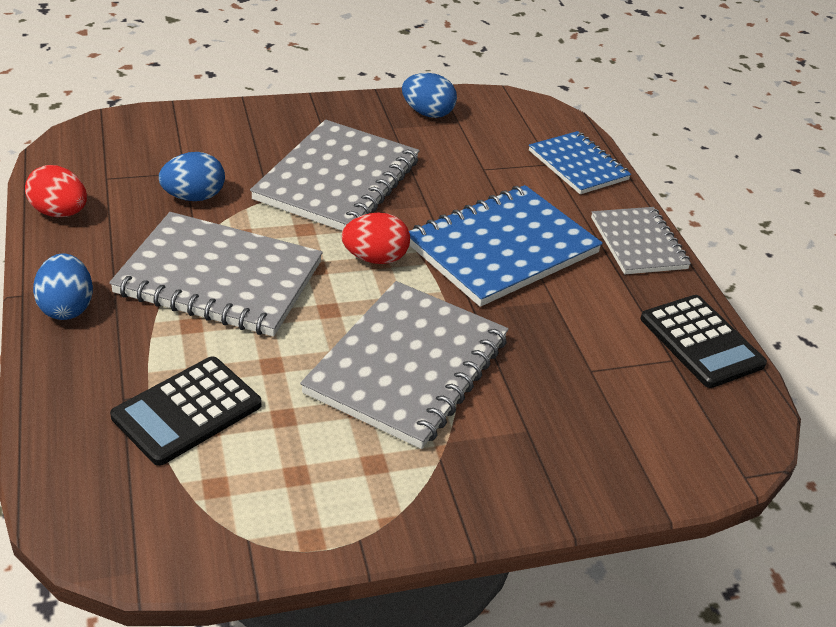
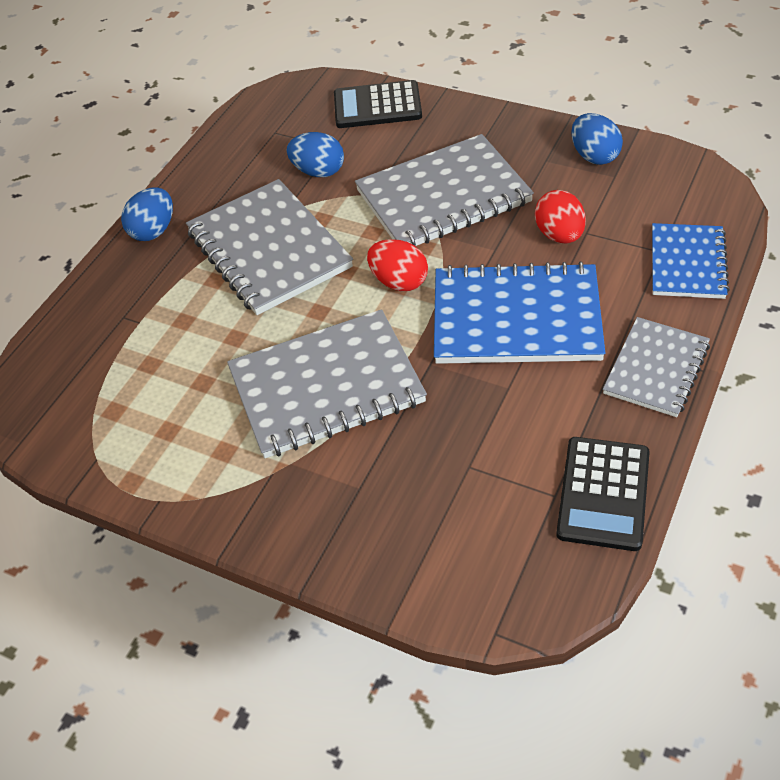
camera: 50 degrees right, 10 degrees up
(60, 212) = (218, 151): red egg -> red egg (559, 235)
(187, 411) = (149, 346): black calculator -> black calculator (377, 106)

